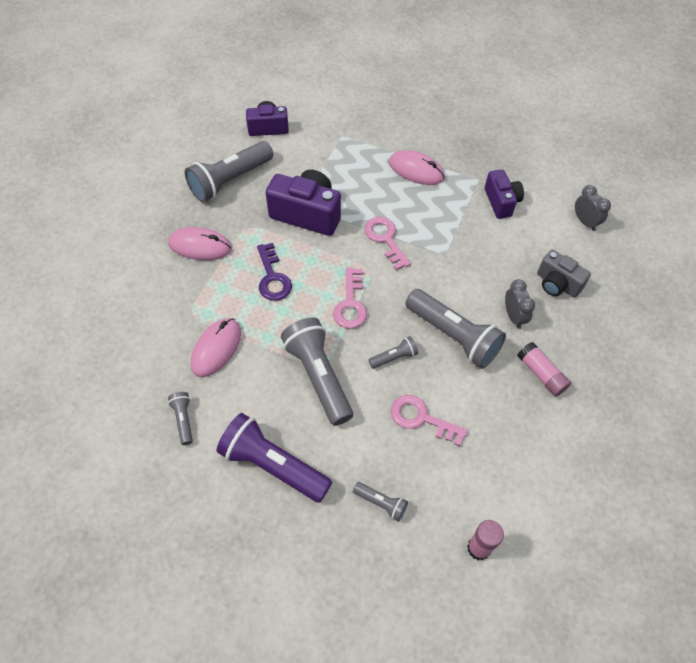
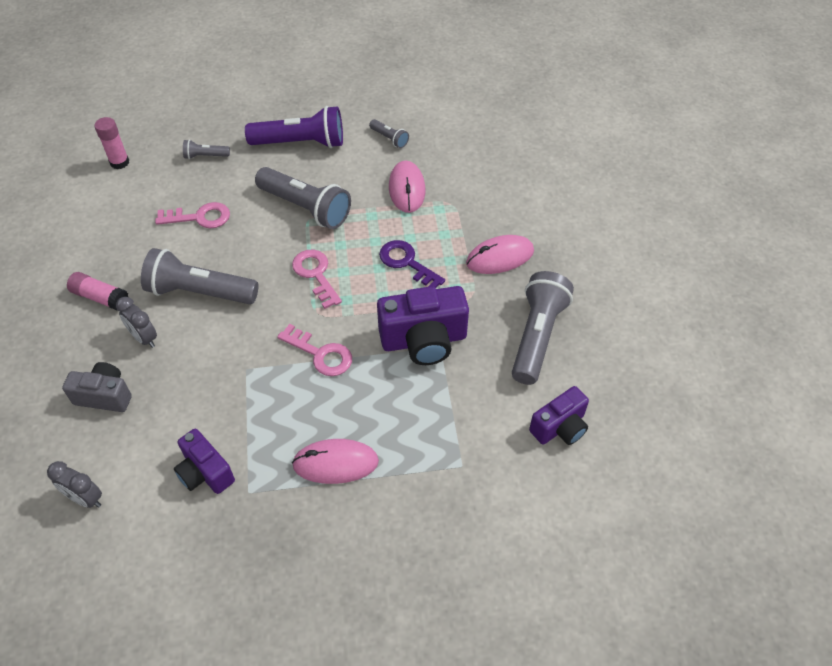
camera: 150 degrees right, 5 degrees down
(394, 357) = (248, 250): grey flashlight -> none

